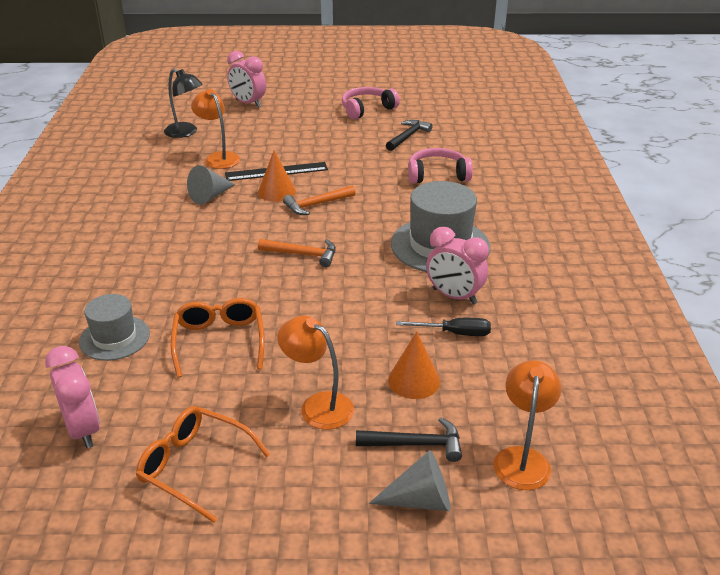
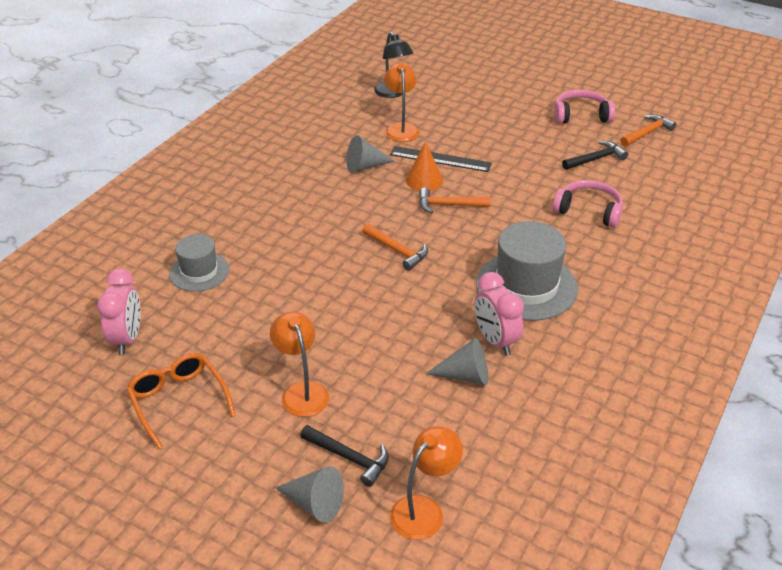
camera: 30 degrees right, 5 degrees up
(219, 341) = (271, 305): orange glasses -> none
(248, 103) = (472, 77): pink clock -> none
(414, 380) = (394, 403): orange cone -> none
(430, 108) = (647, 132): none -> orange hammer
(454, 333) = (465, 376): black screwdriver -> grey cone

